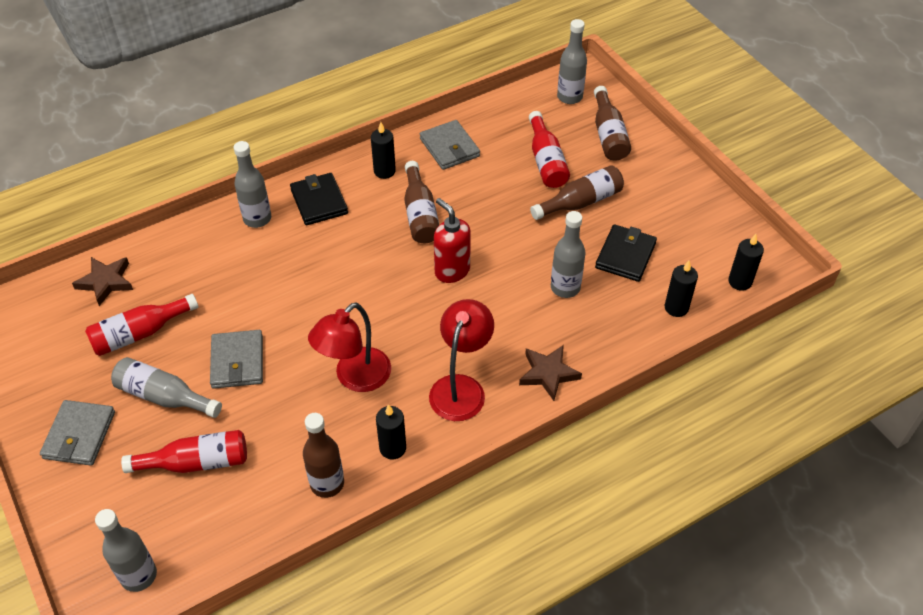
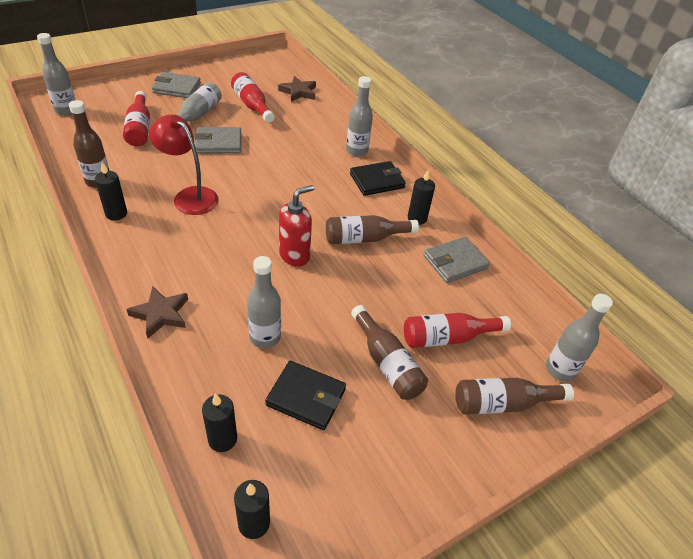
camera: 85 degrees right, 5 degrees down
(461, 387) = (162, 254): red lamp -> none

